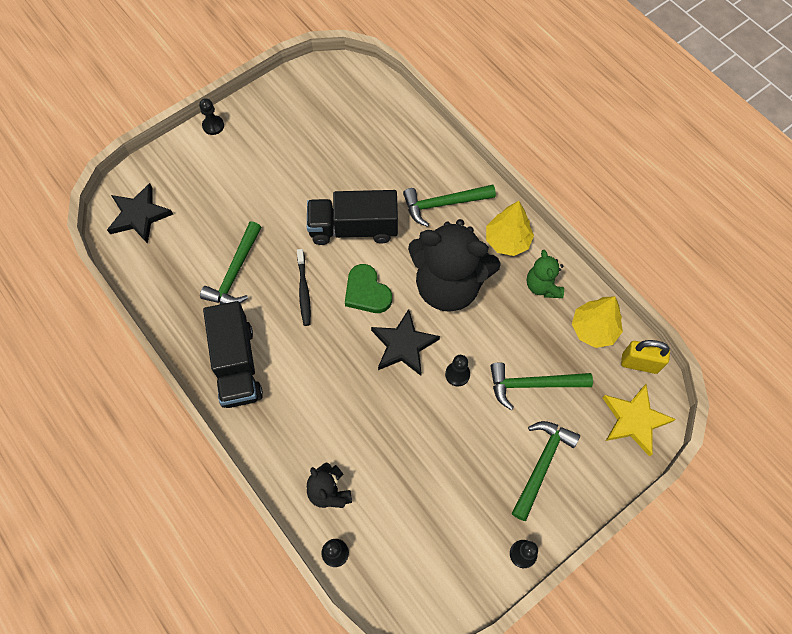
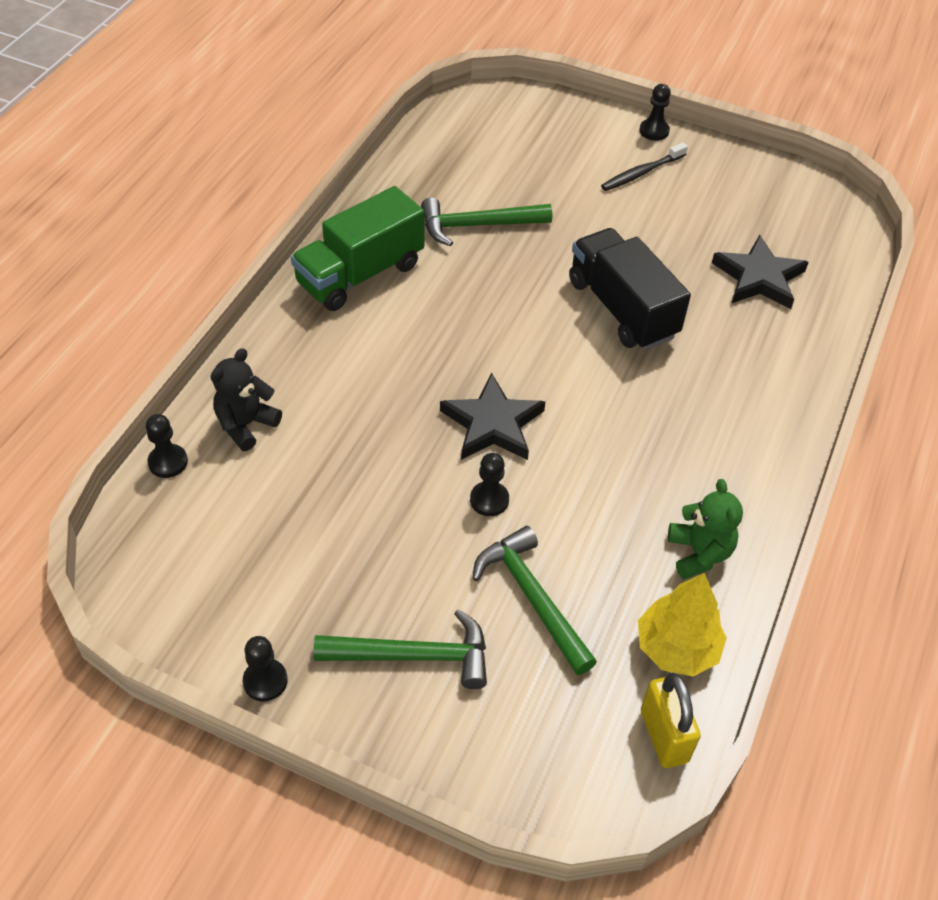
camera: 60 degrees right, 15 degrees down
(139, 215) = (489, 121): black star -> black star (758, 278)
(237, 364) = (360, 274): black truck -> green truck
(304, 291) = (498, 295): black toothbrush -> black toothbrush (641, 173)
(367, 292) = (541, 357): green heart -> none
(443, 204) = (734, 387): green hammer -> none
(448, 285) = (615, 439): black teddy bear -> none
(507, 241) = (738, 482): yellow tree -> none
(542, 286) = (699, 553): green teddy bear -> green teddy bear turned 120 degrees clockwise
(634, 420) = (561, 762): yellow star -> none

